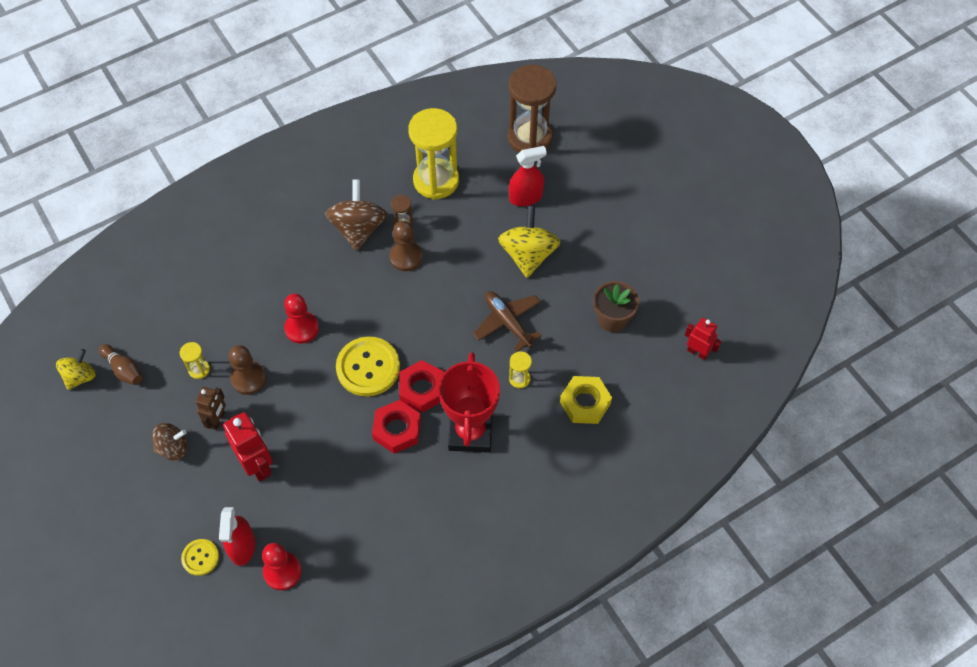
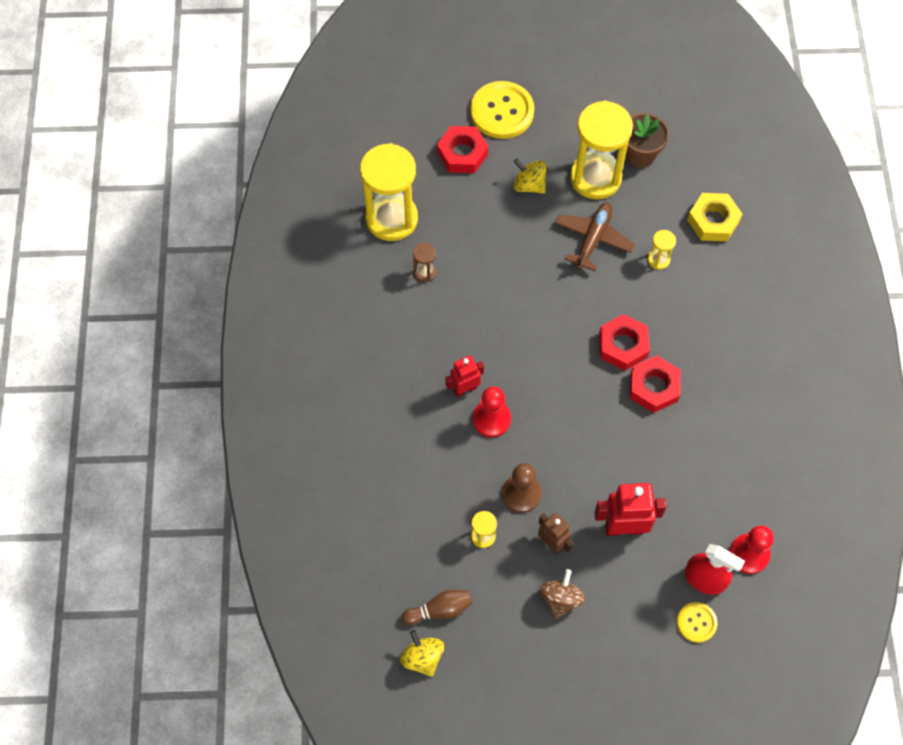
camera: 60 degrees left, 5 degrees up
(358, 229) = (404, 314): brown spinning top -> none
(368, 367) = (572, 380): yellow button -> yellow button (502, 111)
(406, 257) = (465, 288): brown pawn -> none
(470, 432) = (691, 327): red trophy -> none
(507, 322) = (593, 239): brown plane -> brown plane turned 120 degrees clockwise
(525, 197) = (462, 153): red spray bottle -> red nut
(528, 255) = (529, 185): yellow spinning top -> yellow spinning top, size x0.60
(529, 138) = (394, 115): brown hourglass -> none
(567, 297) = (595, 177): none -> yellow hourglass
(697, 352) = (712, 109): red robot -> red robot (465, 389)

